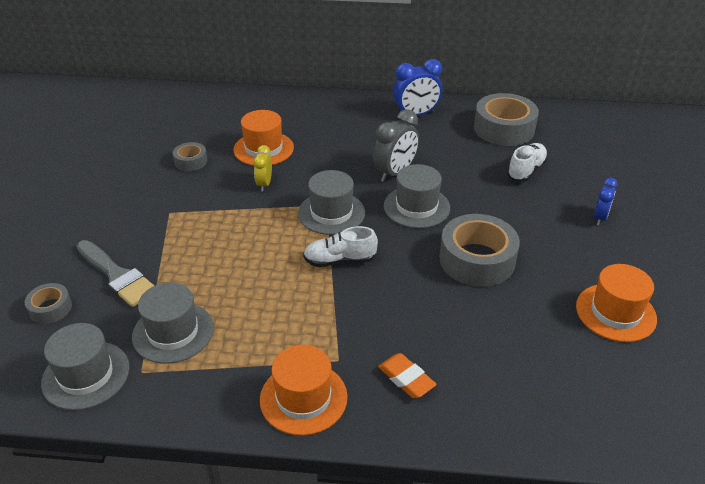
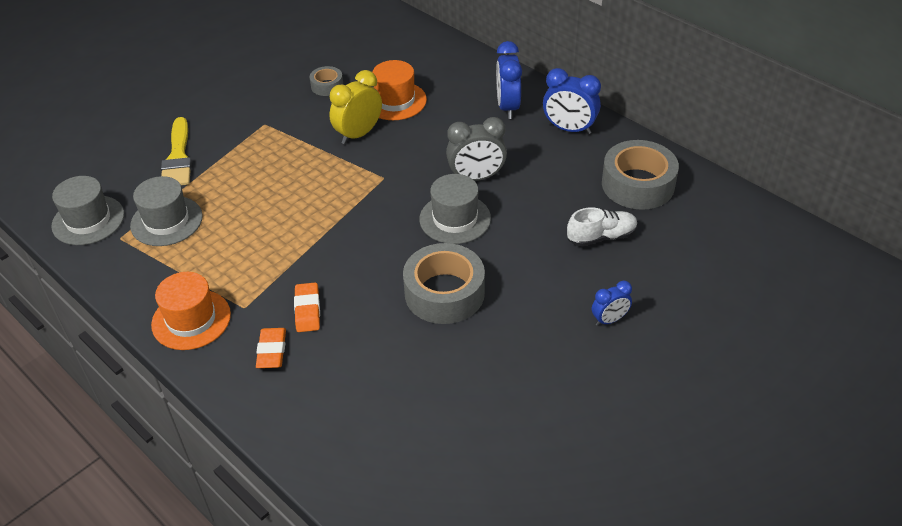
camera: 40 degrees right, 5 degrees up
(50, 308) = (116, 160): grey tape -> none
(117, 276) = (178, 158): grey brush -> yellow brush
(264, 184) = (358, 134): yellow clock -> yellow clock, size x1.67
(331, 213) = (379, 187): grey hat -> none
(340, 260) = (337, 231): white shoe -> none
(355, 118) = (507, 107): none -> blue clock
(393, 331) = (307, 310): none -> orange eraser
(615, 312) = (501, 407): orange hat -> none

